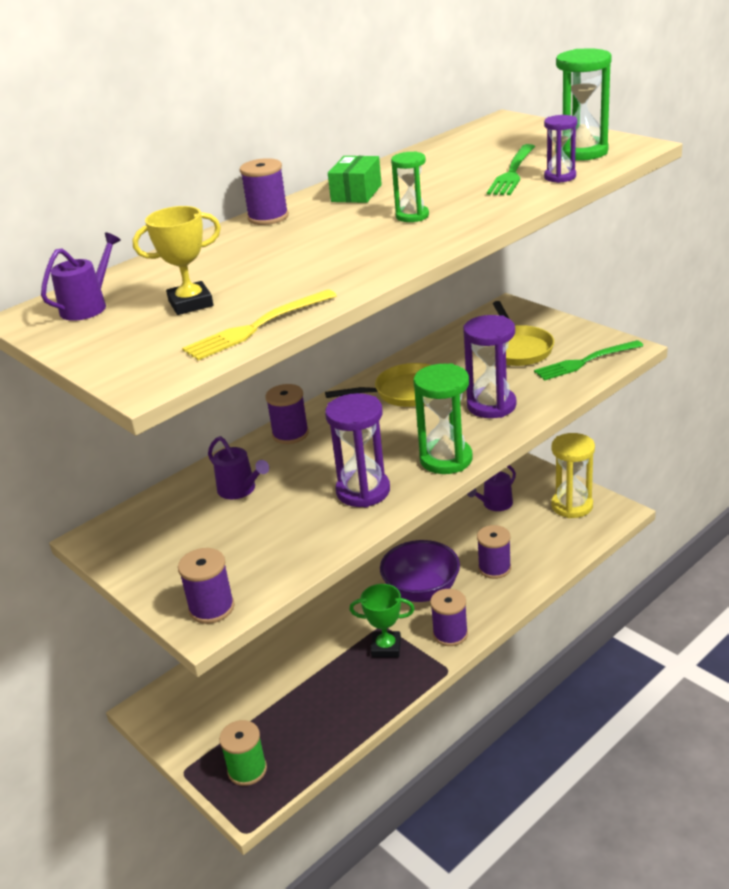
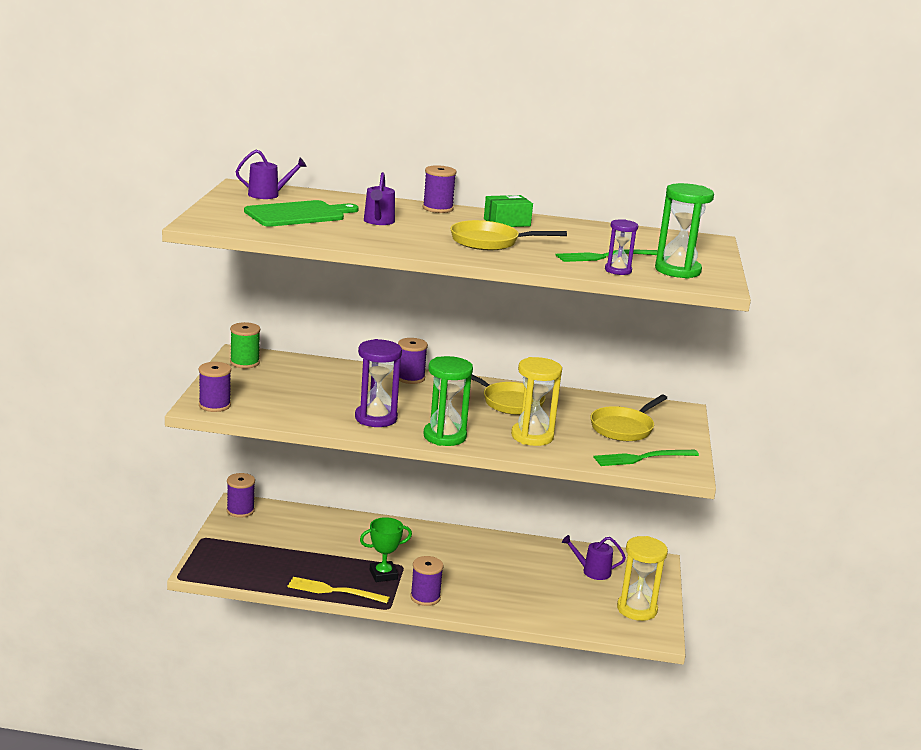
camera: 45 degrees right, 10 degrees down
(191, 303) = (298, 214): yellow trophy -> green cutting board
(240, 489) = (332, 380): purple watering can -> purple watering can (378, 221)
(247, 770) = (225, 560): green spool -> green spool (244, 363)
(256, 328) = (286, 233): yellow fork -> yellow fork (333, 591)
(386, 647) = (383, 574): green trophy -> green trophy turned 75 degrees counterclockwise
(412, 216) = (489, 242): green hourglass -> yellow pan
(421, 590) = (456, 570): purple bowl -> none
(491, 405) = (532, 436): purple hourglass -> yellow hourglass
(494, 568) = (517, 594): purple spool -> purple spool (240, 511)
(584, 362) = (641, 458): green fork -> green fork turned 45 degrees counterclockwise

